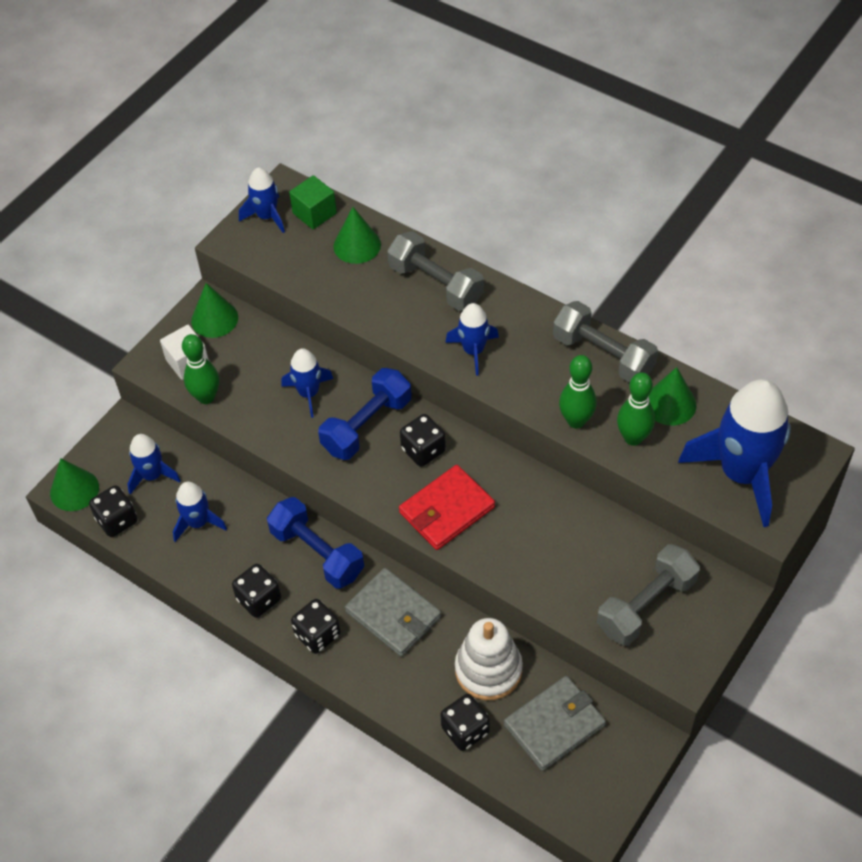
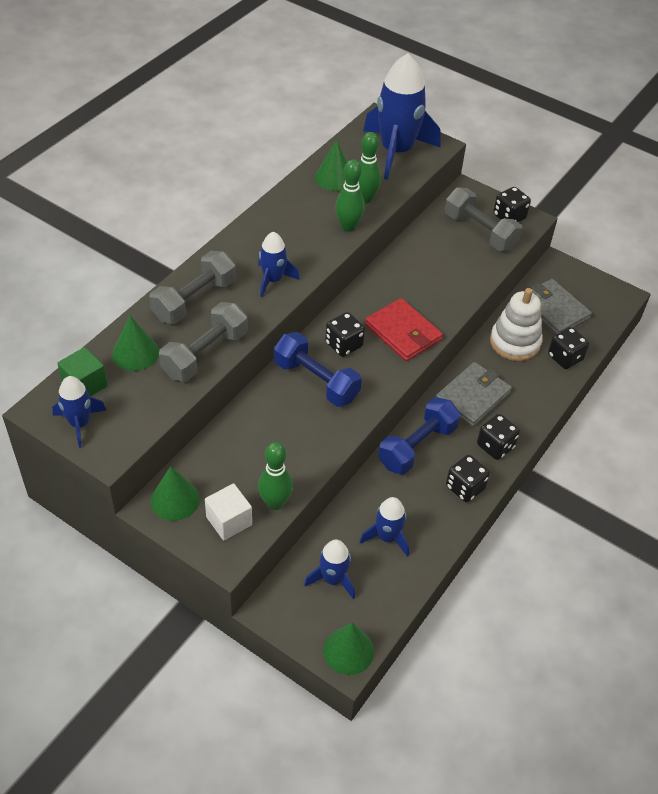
camera: 95 degrees left, 5 degrees down
(117, 520) = (385, 607): black dice -> black dice (509, 217)
(309, 393) = (277, 422): blue rocket -> none
(603, 355) = (285, 207): grey dumbbell -> grey dumbbell (205, 354)

